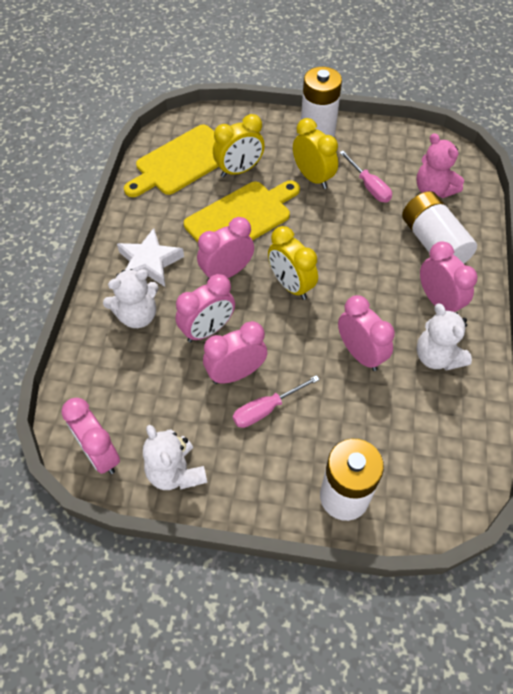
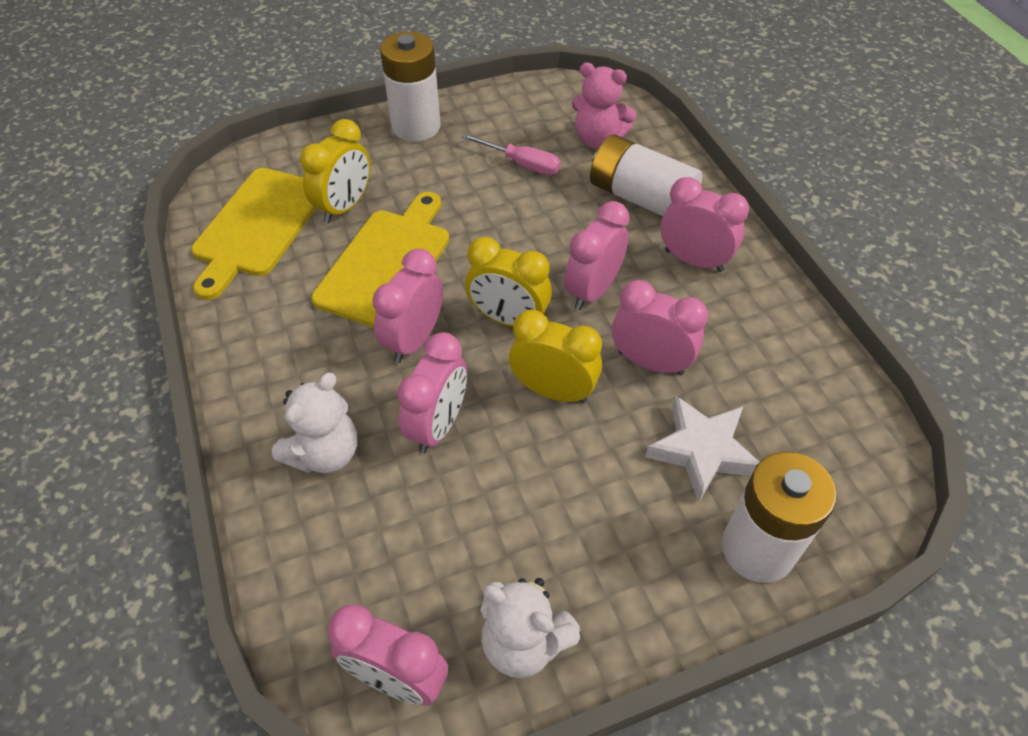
camera: 30 degrees left, 5 degrees down
(149, 263) = (296, 374): white star -> white star (702, 451)
(236, 373) = (514, 463): pink clock -> pink clock (592, 291)
(266, 409) = (585, 490): pink screwdriver -> none
(313, 177) = (446, 180): yellow clock -> yellow clock (553, 391)
(437, 357) = (738, 324): white teddy bear -> none

